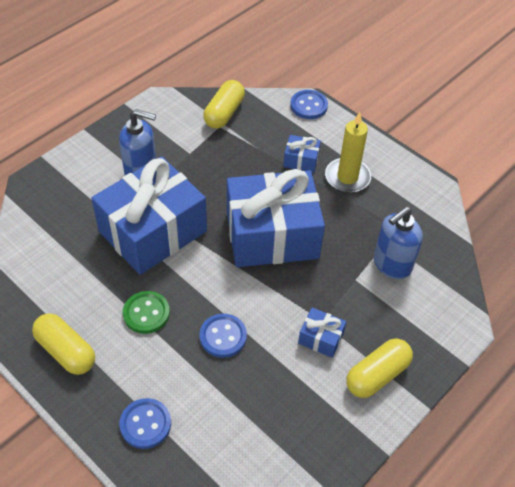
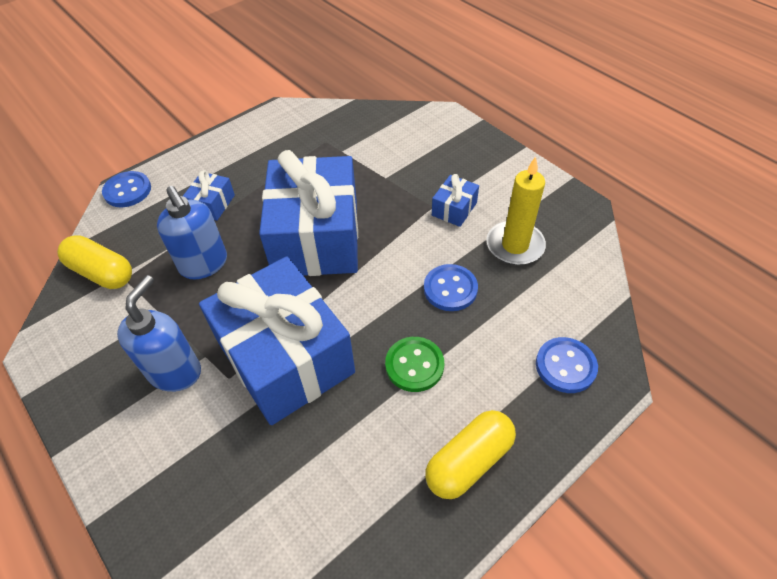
camera: 80 degrees left, 0 degrees up
(347, 177) = (250, 169): yellow candle -> yellow candle (515, 245)
(377, 375) = (495, 174): yellow capsule -> none
(391, 264) = (371, 150): blue soap dispenser -> blue soap dispenser (204, 264)

